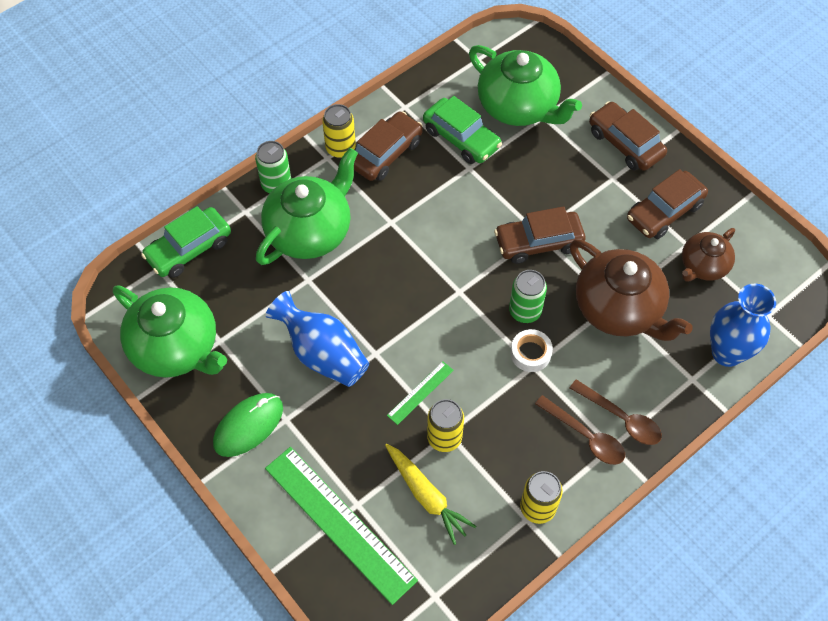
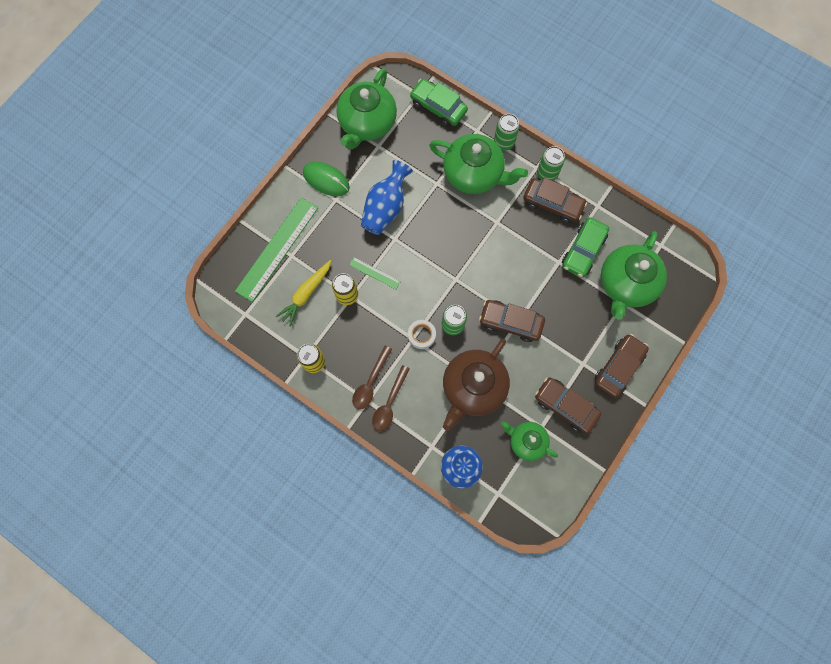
camera: 75 degrees right, 15 degrees up
(340, 148) = (547, 174): yellow can -> green can
(538, 242) = (510, 322): brown car -> brown car turned 45 degrees counterclockwise
(703, 266) = (526, 441): brown teapot -> green teapot

